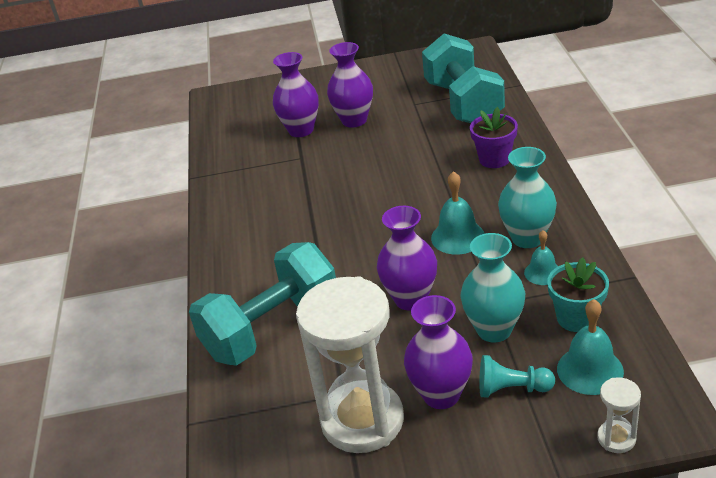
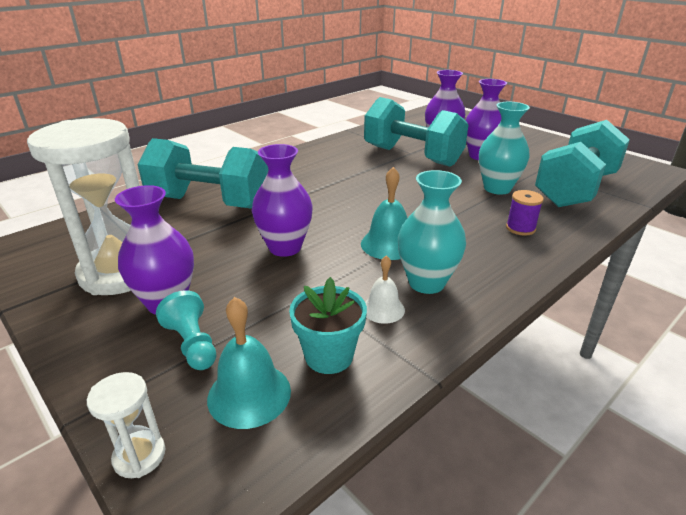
camera: 50 degrees right, 5 degrees down
(309, 160) = (412, 156): none -> turquoise dumbbell
(494, 159) = (520, 228): purple flower pot -> purple spool
(494, 330) = (274, 305): turquoise vase -> turquoise vase (497, 188)
(542, 272) = (383, 309): turquoise bell -> white bell

